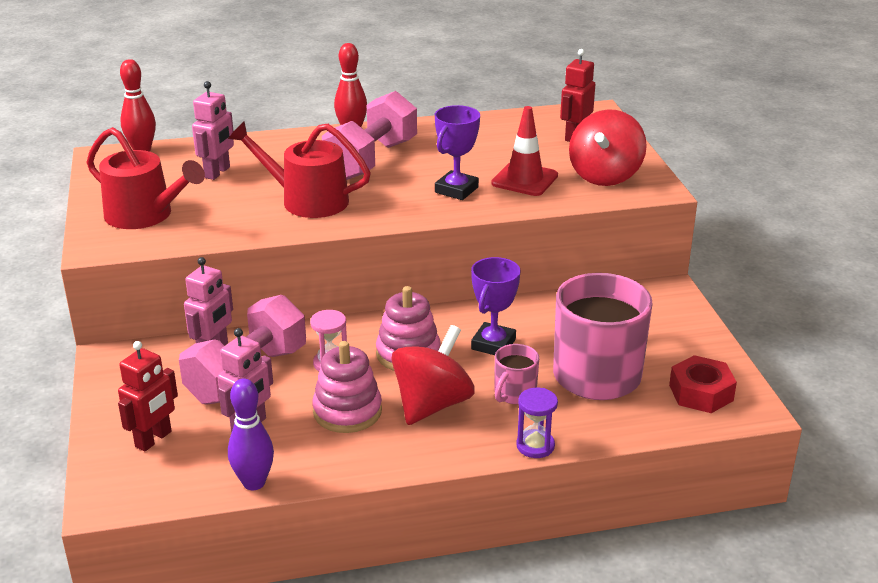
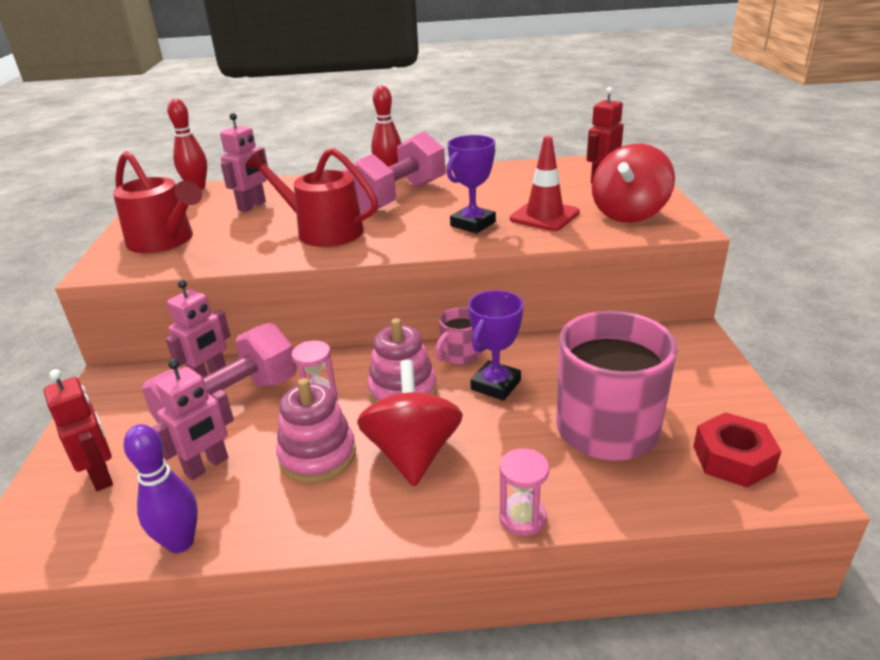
camera: 10 degrees right, 0 degrees up
(154, 439) = (101, 476): red robot -> red robot turned 75 degrees counterclockwise
(432, 404) = (413, 453): red spinning top -> red spinning top turned 45 degrees counterclockwise
(514, 393) = (508, 445): pink mug -> pink mug (460, 355)
(535, 446) = (522, 517): purple hourglass -> pink hourglass

